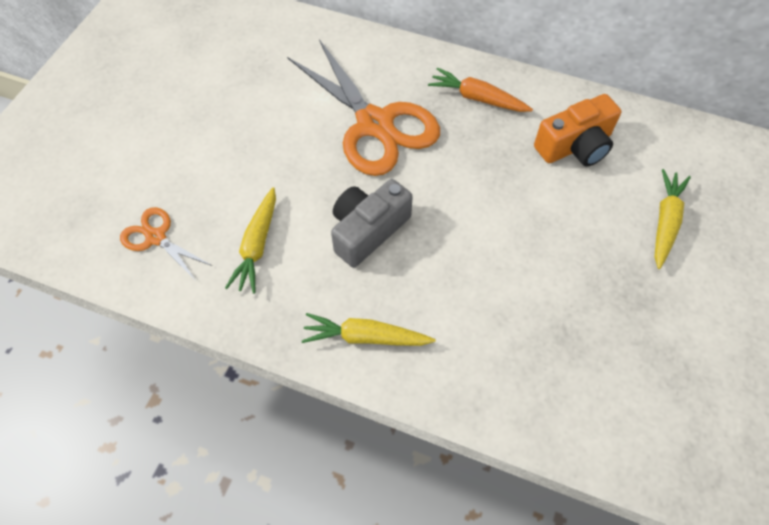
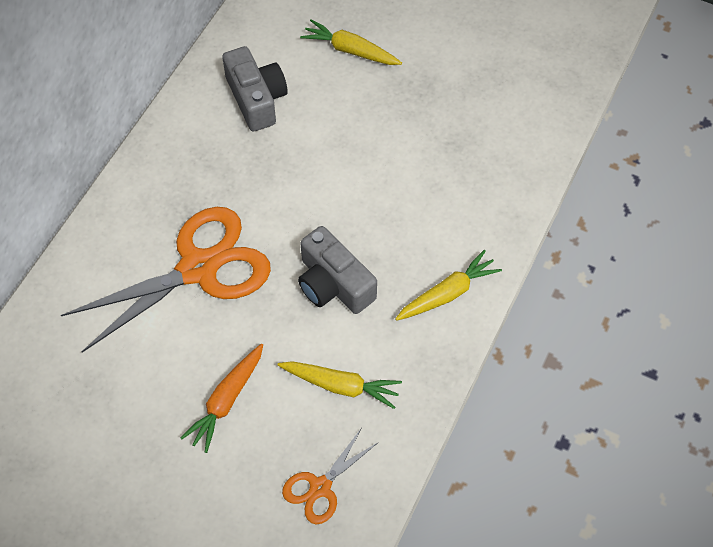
camera: 85 degrees left, 0 degrees up
(365, 337) = (448, 293): yellow carrot -> yellow carrot turned 135 degrees counterclockwise
(477, 98) = (180, 170): orange carrot -> orange carrot (226, 400)
(575, 146) = (256, 99): orange camera -> grey camera

